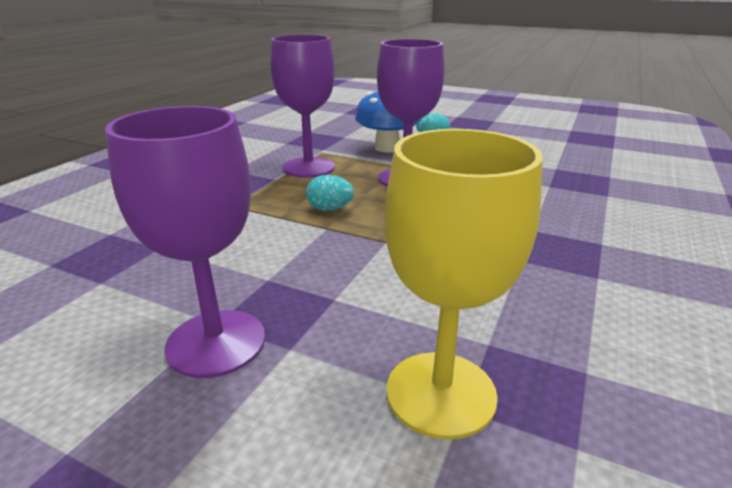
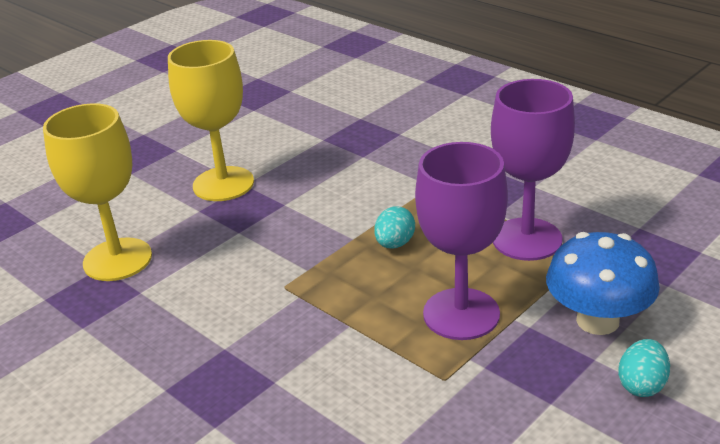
camera: 110 degrees right, 5 degrees up
(216, 342) = (223, 184): purple goblet -> yellow goblet

